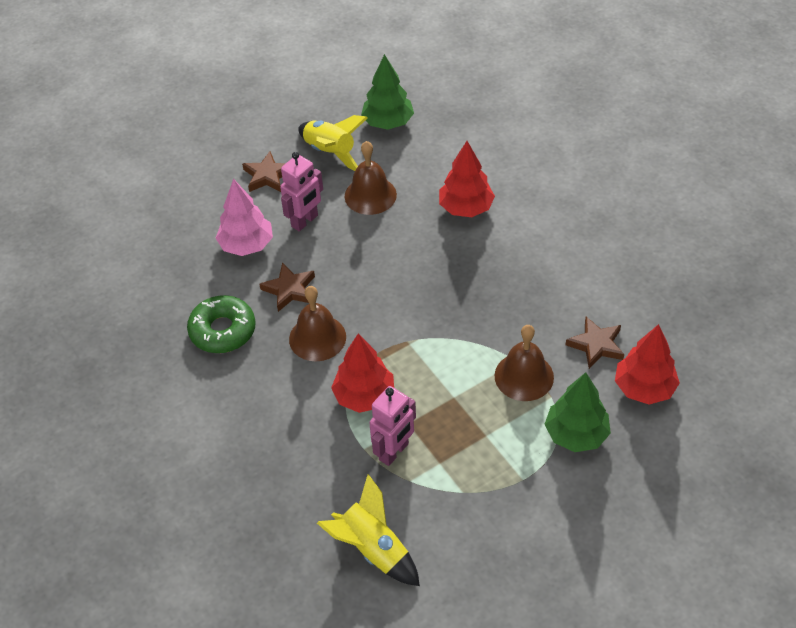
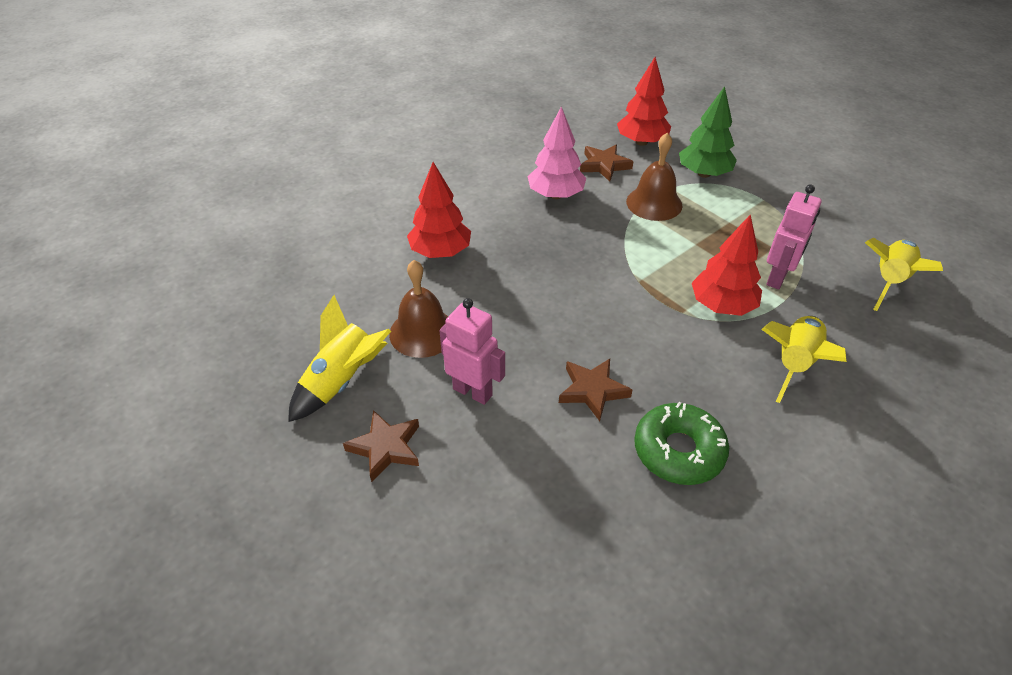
camera: 100 degrees left, 5 degrees down
(246, 245) = (524, 450): pink tree -> pink tree (556, 195)
(286, 430) = (794, 364): none -> yellow rocket
(317, 338) = (658, 354): brown bell -> none
(388, 123) = (288, 329): green tree -> none
(394, 452) = (777, 278): pink robot -> pink robot turned 90 degrees clockwise

